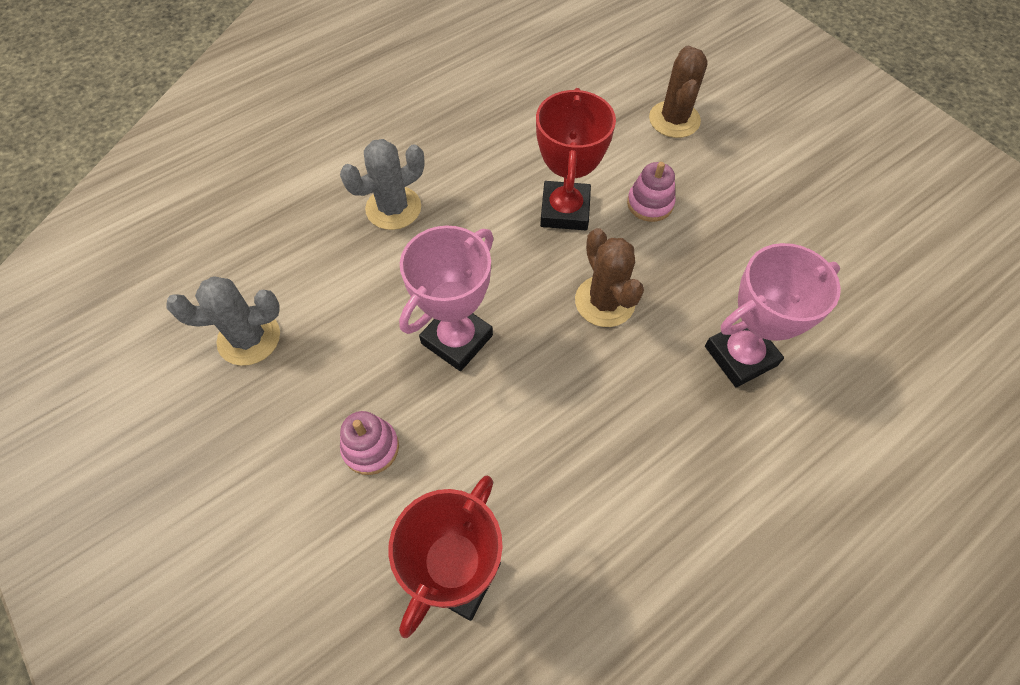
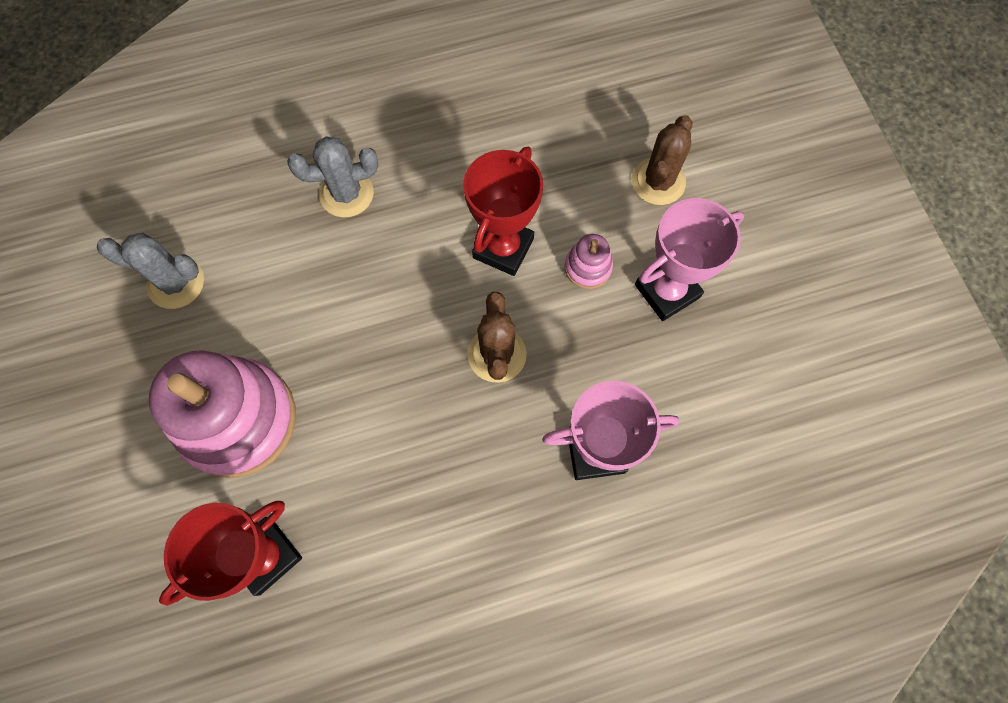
camera: 20 degrees right, 10 degrees up
(371, 448) = (238, 420): pink stacking toy -> pink stacking toy, size x2.31
(457, 339) = (349, 345): pink trophy -> pink trophy (667, 291)

